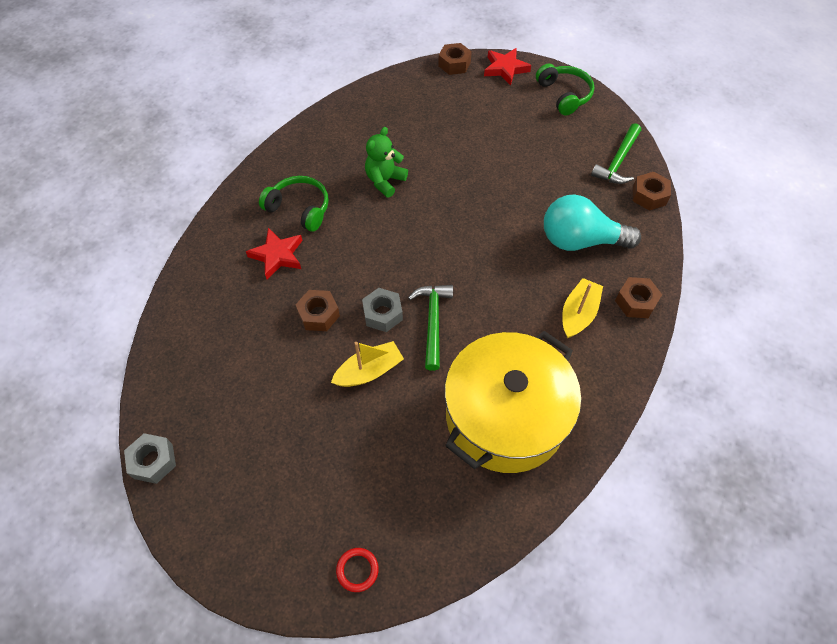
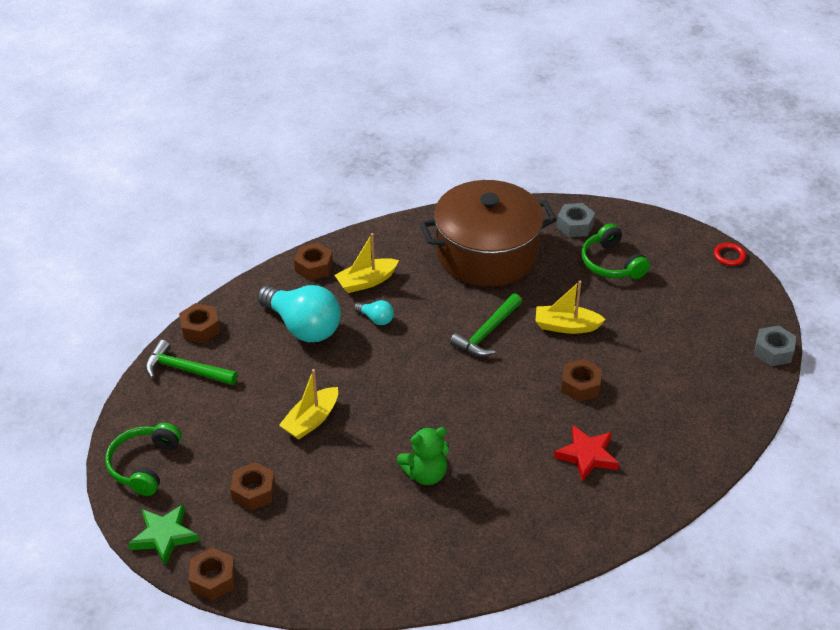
camera: 145 degrees left, 15 degrees down
(299, 208) = (535, 492): green headphones -> green headphones (611, 263)
(357, 570) = (651, 232): red ring -> red ring (729, 256)
(382, 314) = (524, 359): grey nut -> grey nut (575, 225)
(483, 115) = (253, 491): none -> brown nut
(495, 174) = (311, 420): none -> yellow boat
(505, 69) = (164, 536): red star -> green star
(505, 416) = (486, 254): yellow pot -> brown pot
(533, 281) = (376, 319): none -> turquoise light bulb
(618, 161) = (185, 370): green hammer -> green hammer turned 135 degrees counterclockwise

